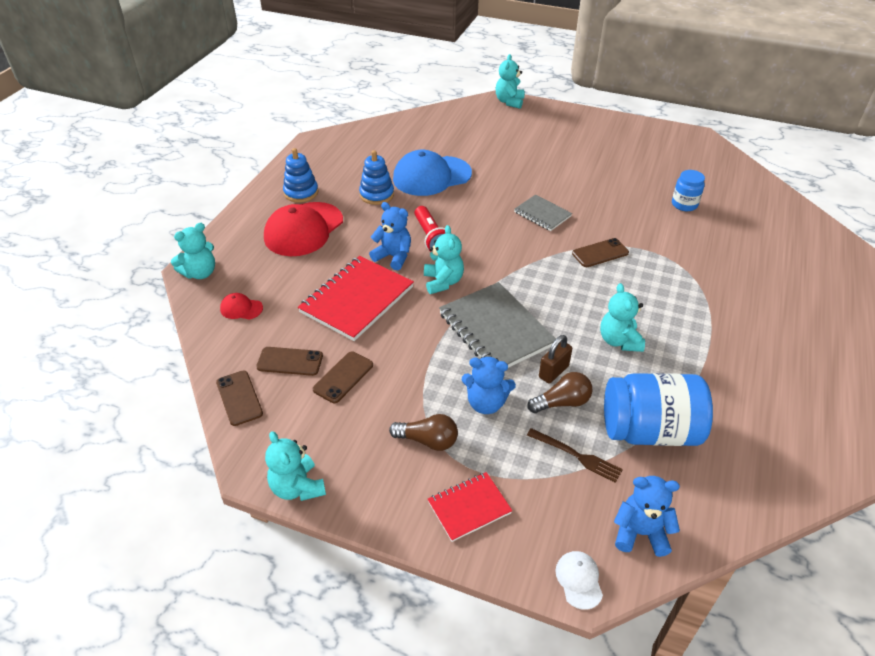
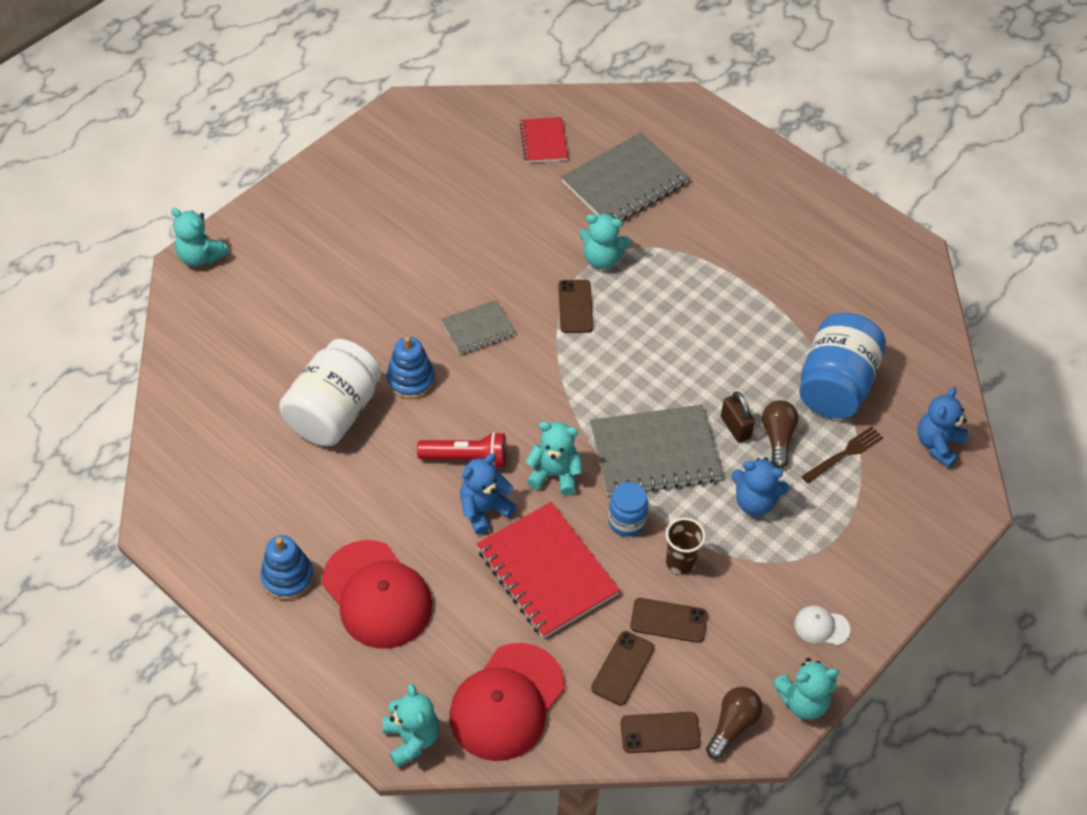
camera: 70 degrees left, 10 degrees up
(241, 308) = (506, 702): red cap -> red cap, size x2.29
(343, 377) = (668, 620): brown phone -> brown phone turned 45 degrees counterclockwise
(377, 195) = (342, 488): blue stacking toy -> blue stacking toy (411, 380)
(401, 370) = (680, 562): none -> brown cup
(428, 440) = (784, 569): brown light bulb -> brown light bulb (732, 725)
(431, 176) = (334, 412): blue cap -> white jar
(469, 507) = (873, 562): red notebook -> red notebook (544, 142)
(486, 403) = (755, 501): blue teddy bear -> blue teddy bear turned 75 degrees clockwise
(579, 580) = (968, 508): white cap -> white cap (821, 626)
(619, 341) = (715, 354): turquoise teddy bear -> turquoise teddy bear (602, 259)
(684, 204) = (529, 190): blue jar -> blue jar (626, 521)
(741, 247) = (625, 183): none -> grey notebook

